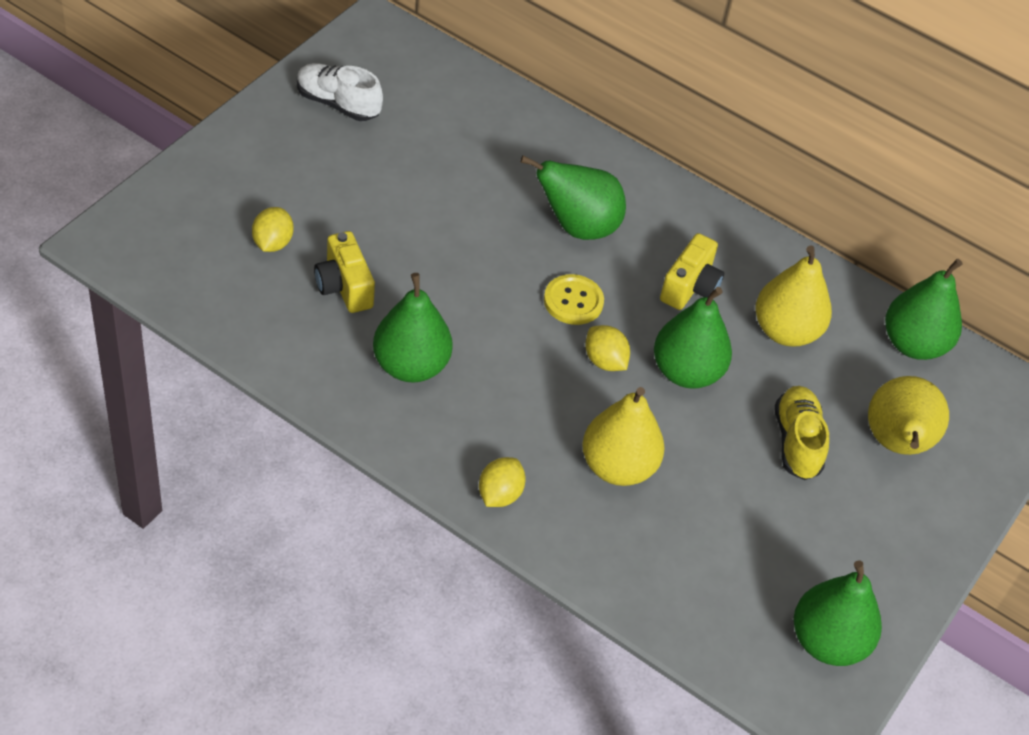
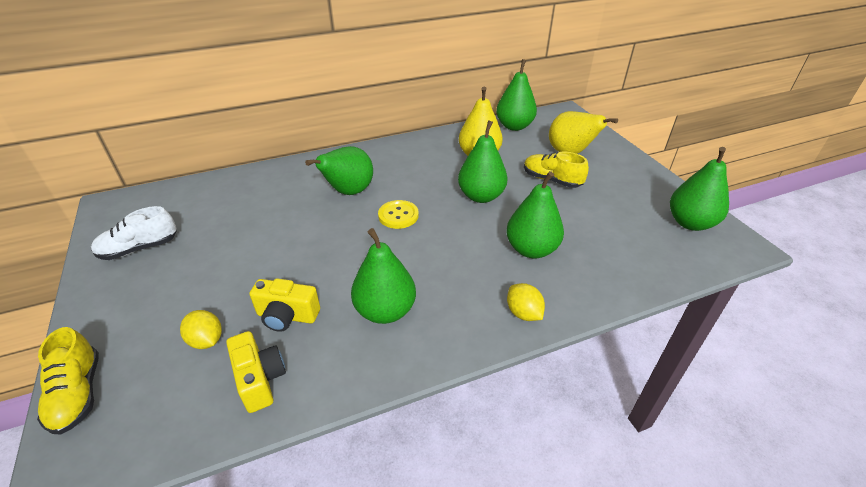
camera: 50 degrees left, 10 degrees down
(163, 195) = (78, 394): none -> yellow shoe
(604, 361) = (451, 222): yellow lemon -> none
(617, 467) = (531, 249): yellow pear -> green pear
(690, 287) = (426, 172): yellow camera -> yellow camera (260, 379)

